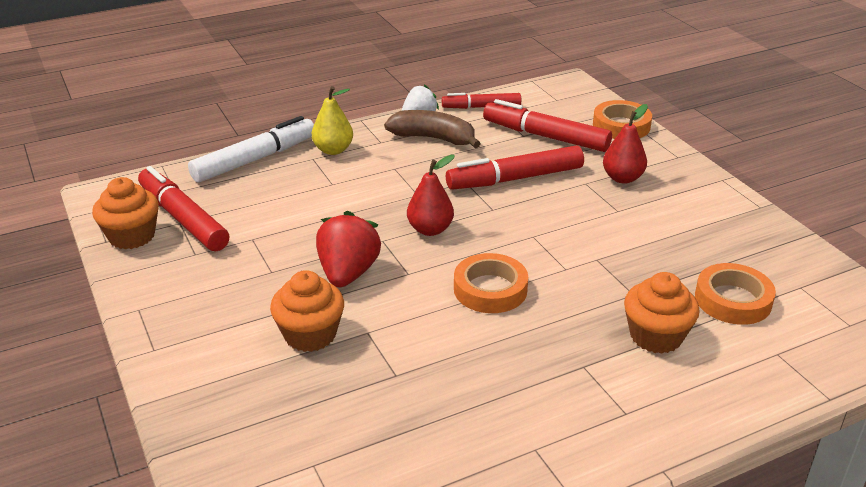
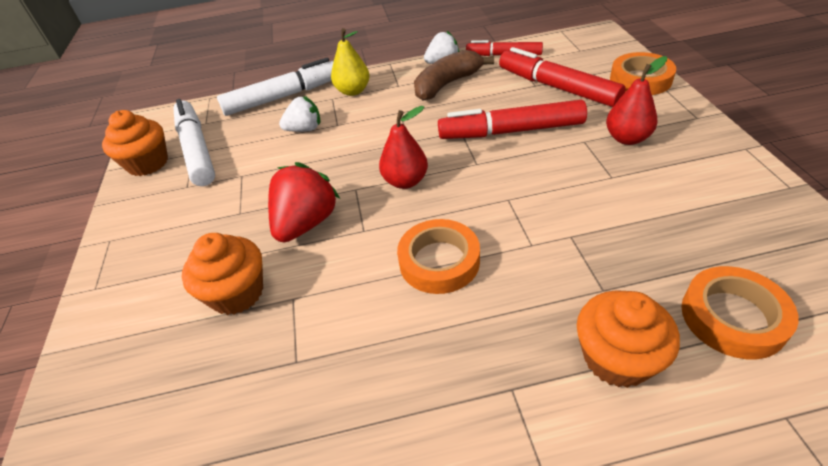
camera: 20 degrees right, 10 degrees up
(183, 219) = (196, 150): red marker -> white marker
(298, 190) = (304, 129): none -> white strawberry
(433, 138) = (447, 84): brown banana -> brown banana turned 75 degrees counterclockwise

